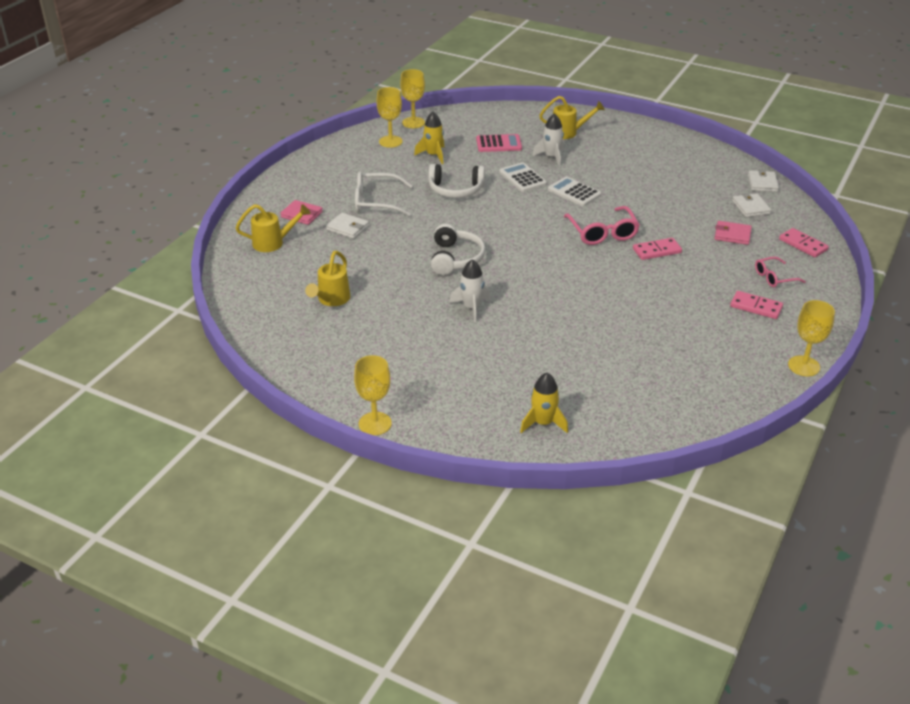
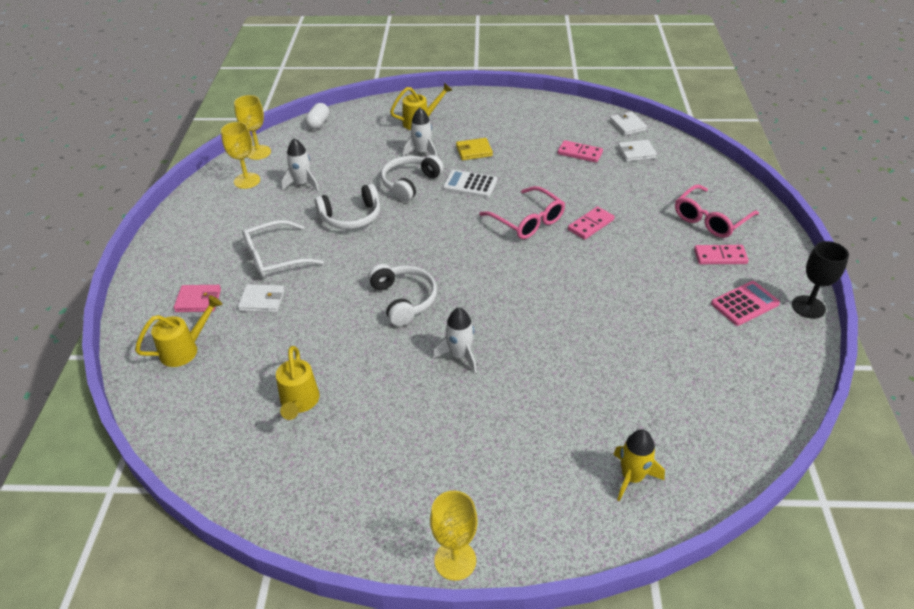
camera: 25 degrees left, 5 degrees up
(433, 155) = (302, 184): yellow rocket -> white rocket
(478, 112) = (318, 123): none -> white capsule
(498, 144) = (361, 152): pink calculator -> pink calculator (744, 304)
(522, 178) = (410, 183): white calculator -> white headphones
(598, 168) = (474, 151): none -> yellow wallet
(732, 235) = (642, 186): pink wallet -> none
(750, 207) = (636, 153): white wallet -> white wallet turned 60 degrees counterclockwise
(774, 277) = (711, 219): pink glasses -> pink glasses, size x1.64
(803, 245) = (707, 177): pink domino -> pink domino (580, 153)
(803, 366) = (808, 307): yellow goblet -> black goblet

